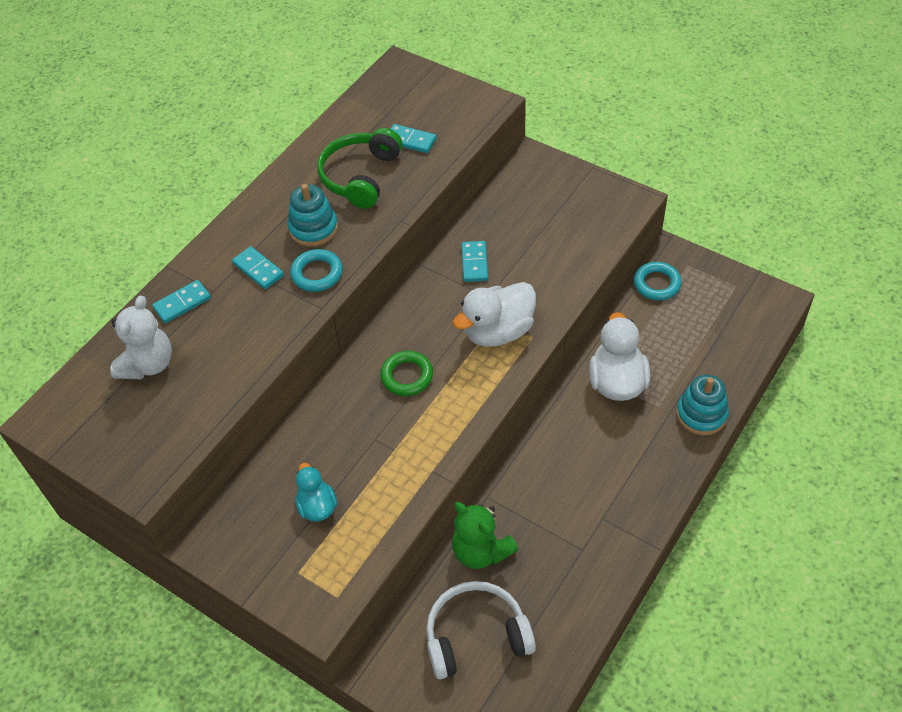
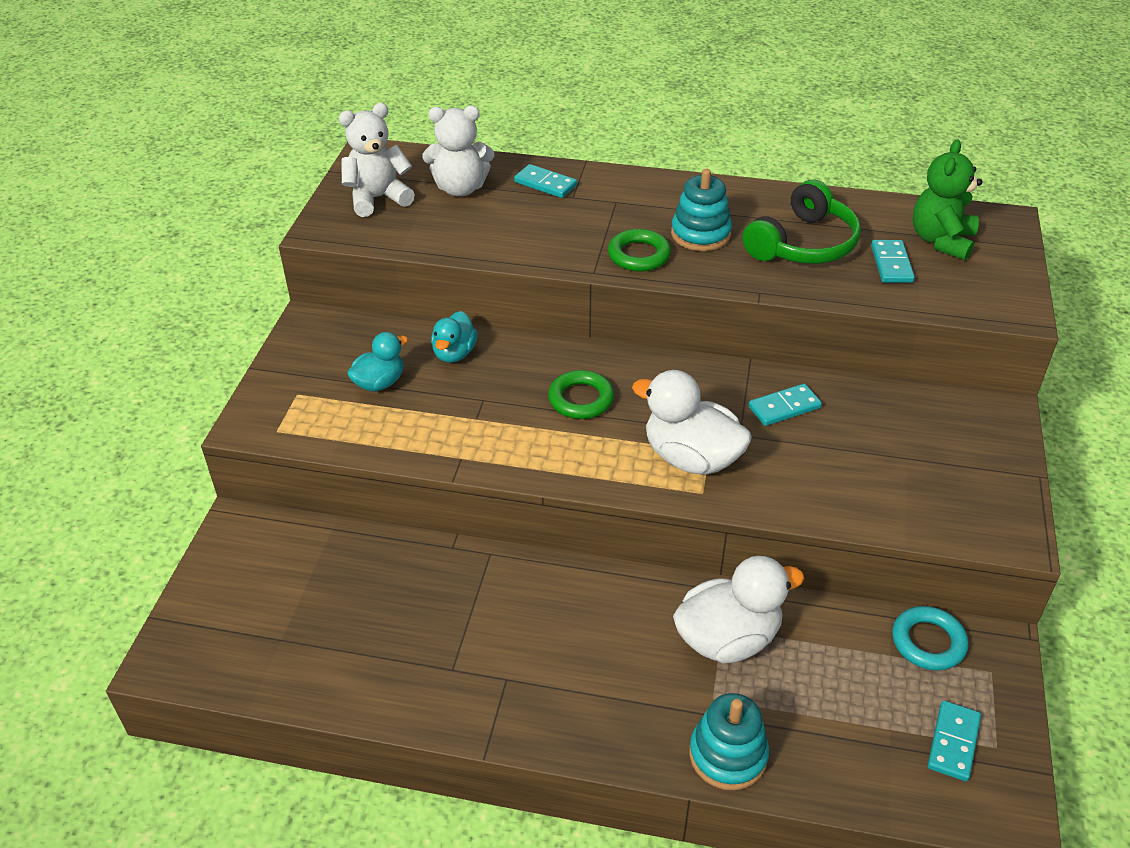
camera: 65 degrees right, 10 degrees down
(122, 430) = (378, 198): none -> white teddy bear
(258, 269) = (618, 215): turquoise domino -> turquoise domino (953, 742)
(309, 444) = (454, 353): none -> turquoise duck
(317, 273) = (639, 255): turquoise ring -> green ring
(361, 176) = (803, 244): green headphones -> green headphones turned 135 degrees clockwise
(476, 636) = (302, 597): white headphones -> none
(481, 551) = (414, 569): green teddy bear -> green teddy bear (941, 241)

